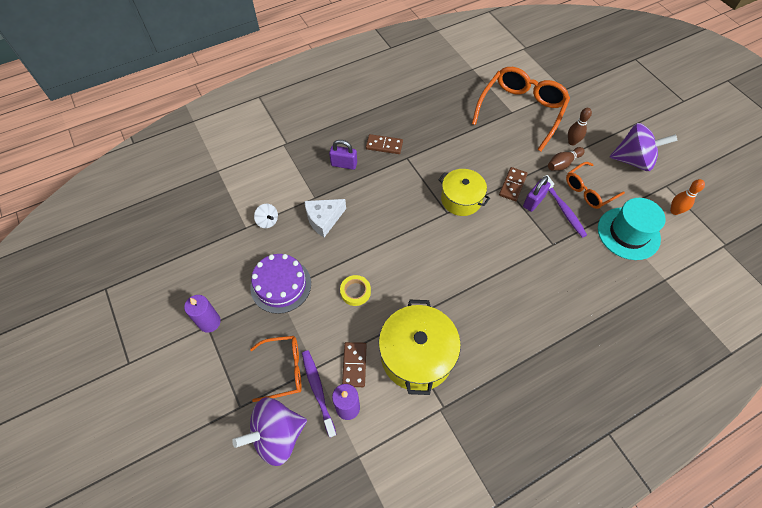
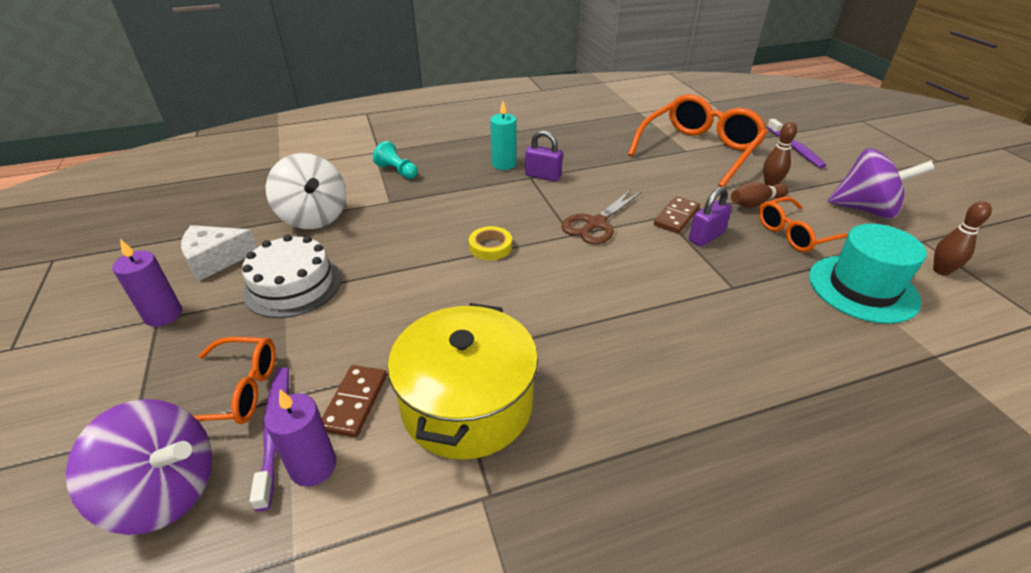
camera: 10 degrees right, 20 degrees down
(267, 221) = (314, 217): white spinning top -> white spinning top, size x2.08
(277, 435) = (166, 491): purple spinning top -> purple spinning top turned 150 degrees counterclockwise
(281, 285) = (293, 285): purple cake -> white cake
(309, 164) = (397, 171): none -> turquoise pawn
(324, 219) = (391, 223): white cheese -> white cheese (216, 260)
(344, 164) = (443, 175): purple padlock -> purple padlock (543, 176)
(355, 292) = (400, 306): yellow tape -> yellow tape (490, 247)
(384, 145) = (504, 164): brown domino -> turquoise candle
(461, 199) = (596, 224): yellow pot -> brown scissors
(563, 209) = (753, 250): purple toothbrush -> purple toothbrush (795, 148)
(674, 211) = (941, 271): orange bowling pin -> brown bowling pin

